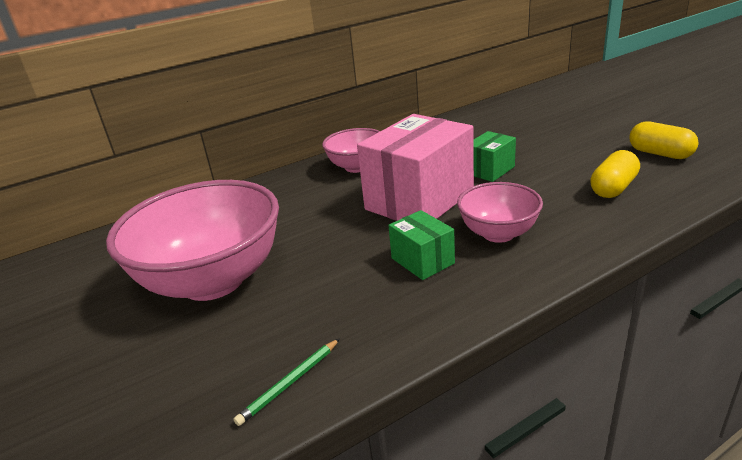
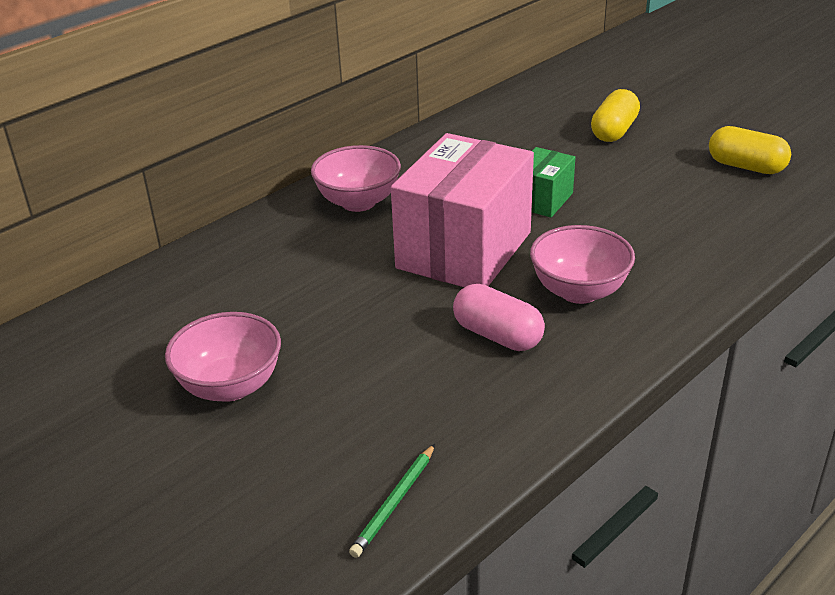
camera: 15 degrees left, 5 degrees up
(213, 280) = (230, 386): pink bowl -> pink bowl, size x0.53
(422, 261) = (497, 335): green box -> pink capsule
(613, 188) = (700, 219): yellow capsule -> yellow capsule (614, 131)

